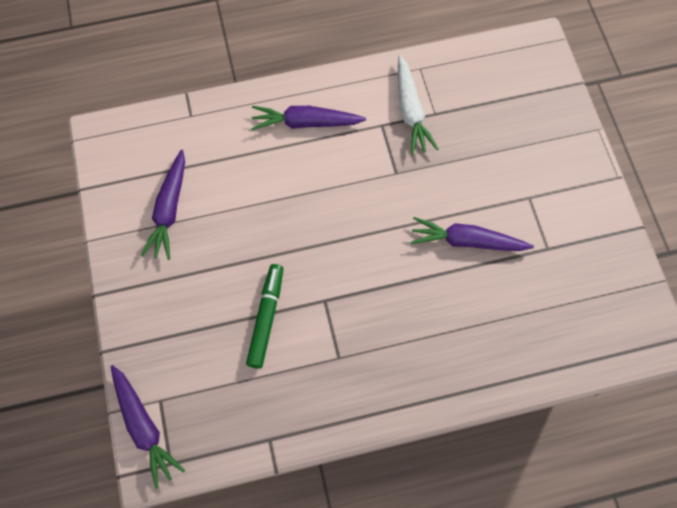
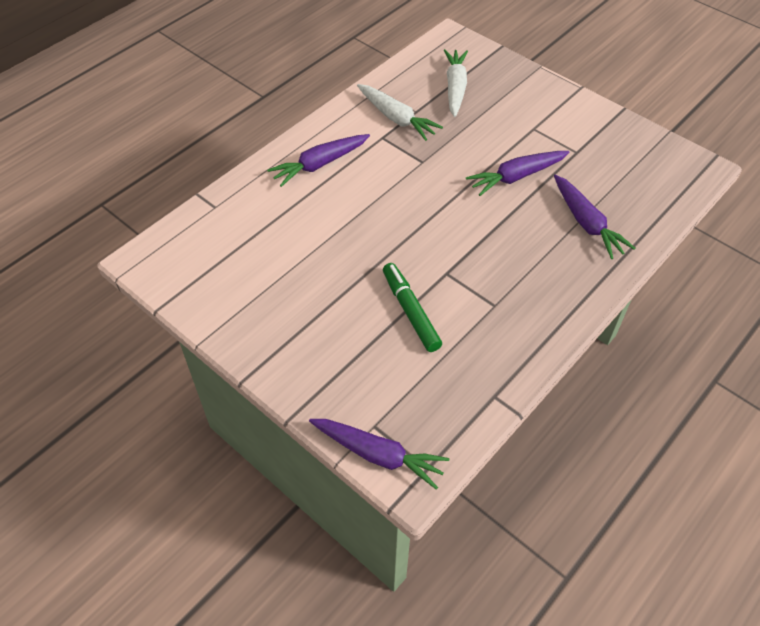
camera: 35 degrees left, 15 degrees down
(169, 210) = (255, 281): purple carrot -> purple carrot (586, 223)
(493, 107) = (455, 88): none -> white carrot

